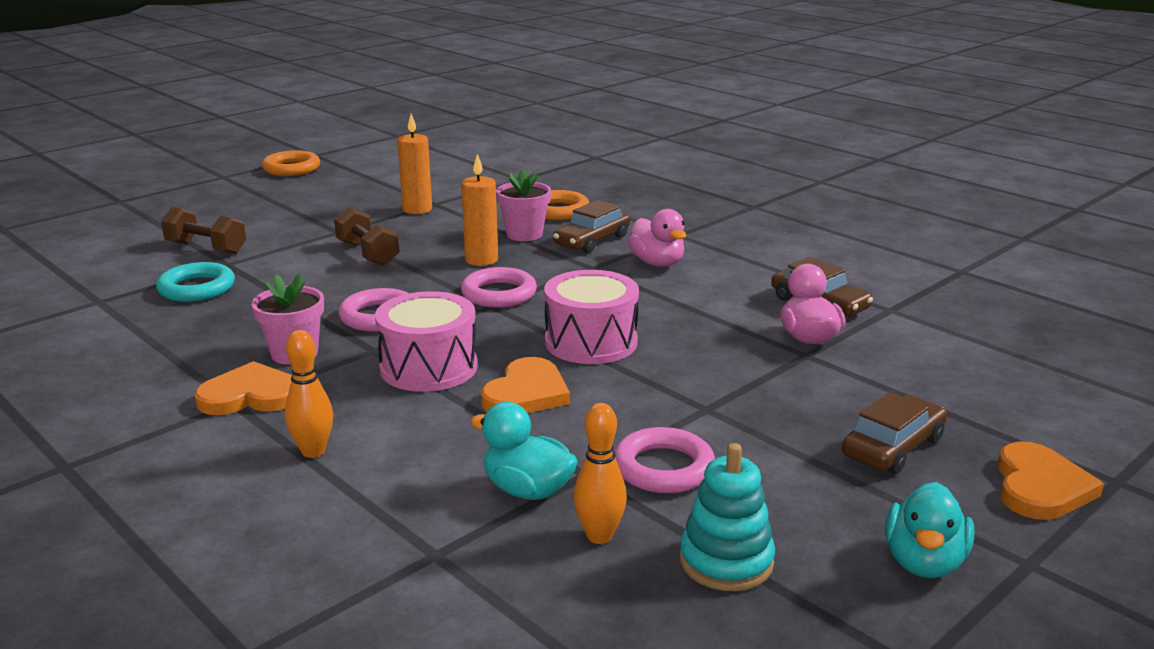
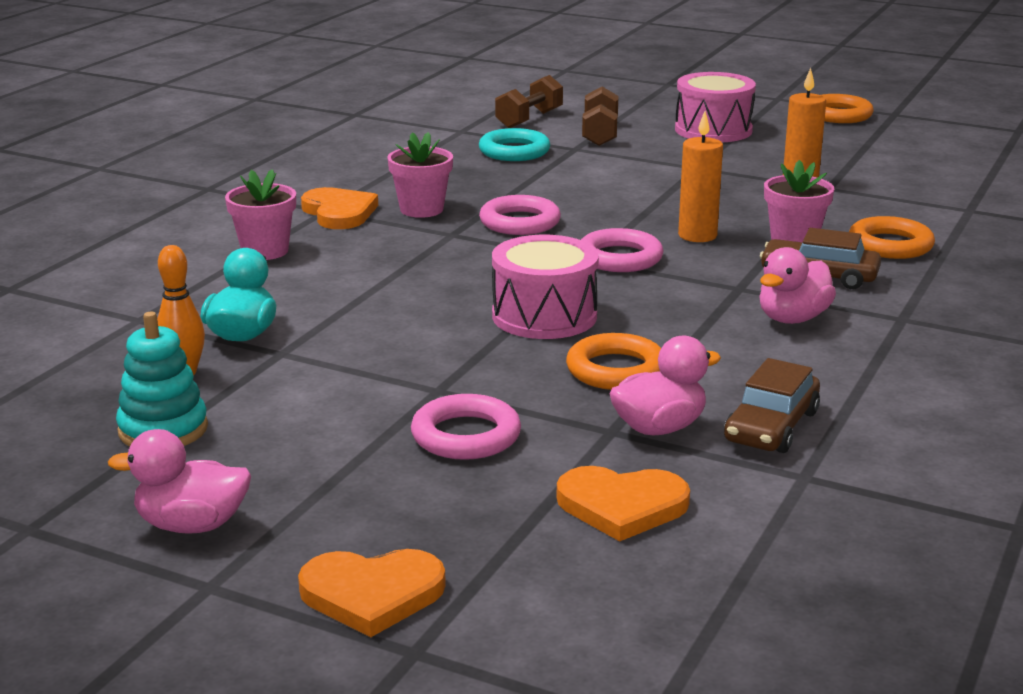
camera: 70 degrees right, 0 degrees up
(313, 451) = (265, 251): orange bowling pin -> pink flower pot
(367, 253) = (657, 189): brown dumbbell -> brown dumbbell (529, 119)
(429, 367) = (434, 260): pink drum -> pink drum (713, 130)
(526, 393) = (413, 306): orange heart -> orange heart (622, 506)
(663, 468) = (307, 384): pink ring -> pink ring (466, 436)
(708, 334) = (616, 370): none -> orange ring
(893, 447) = (414, 497): brown car -> none
(924, 562) = (192, 525): turquoise duck -> pink duck

